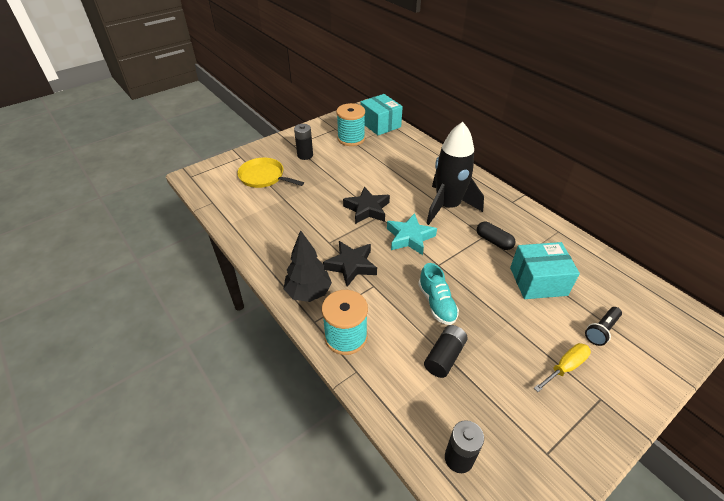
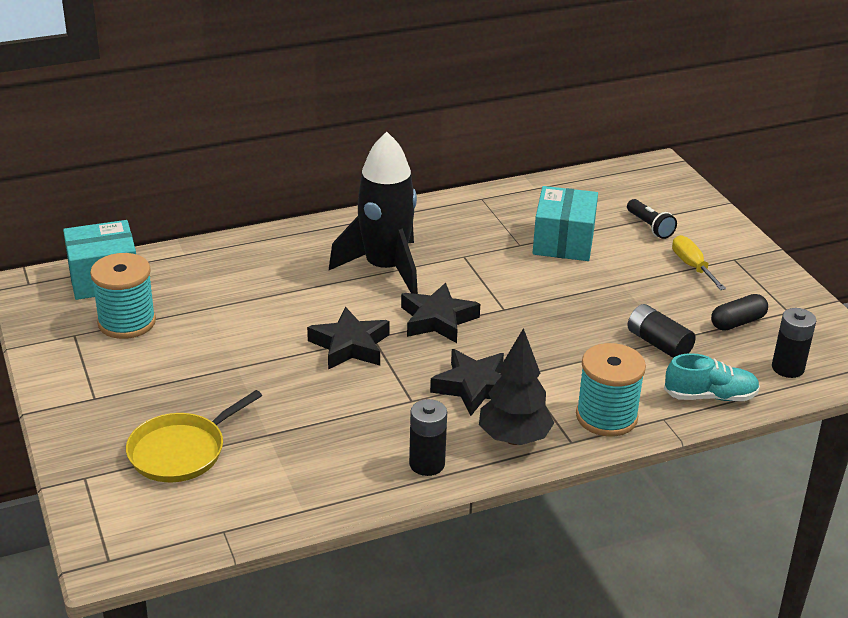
camera: 75 degrees left, 10 degrees down
(305, 155) = (143, 388): black battery -> black battery (427, 464)
(410, 237) = (438, 319): turquoise star -> black star
(437, 303) = (573, 328): turquoise shoe -> turquoise shoe (710, 396)
(493, 241) = (478, 252): black capsule -> black capsule (737, 322)

